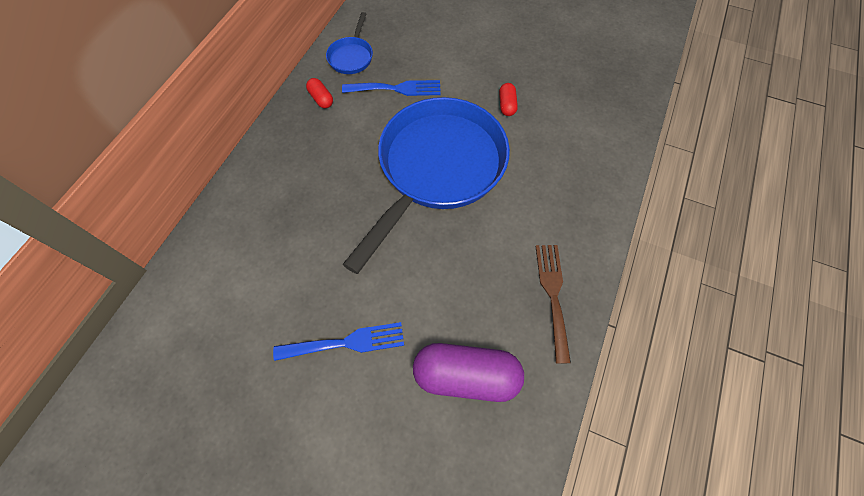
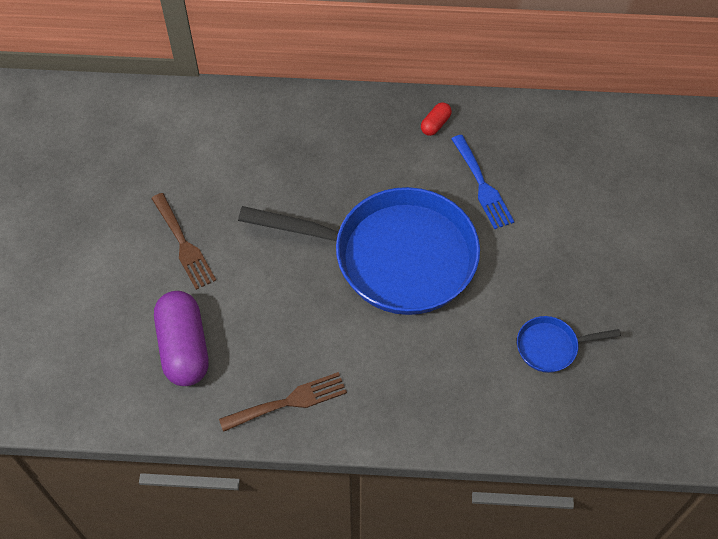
camera: 70 degrees right, 5 degrees down
(346, 342) = (184, 244): blue fork -> brown fork
(351, 56) = (506, 128): blue pan -> blue pan (551, 347)
(507, 105) = (512, 299): red capsule -> none

